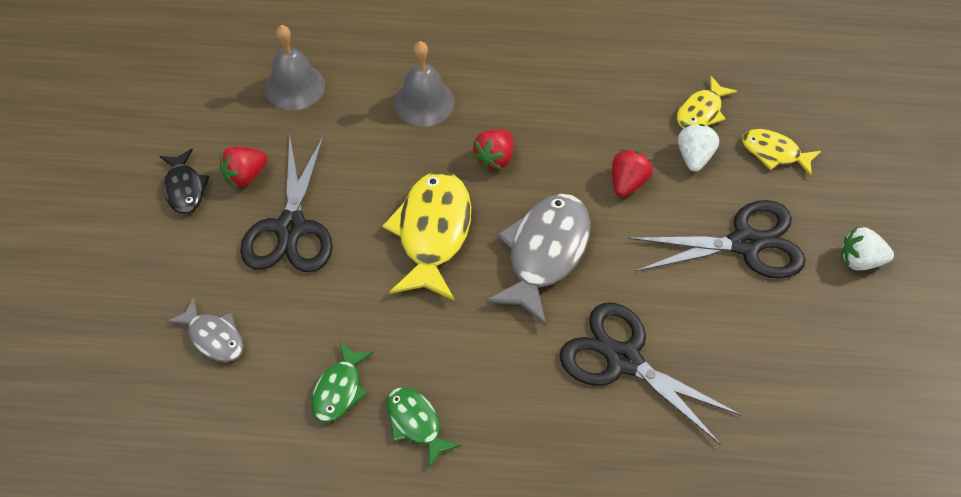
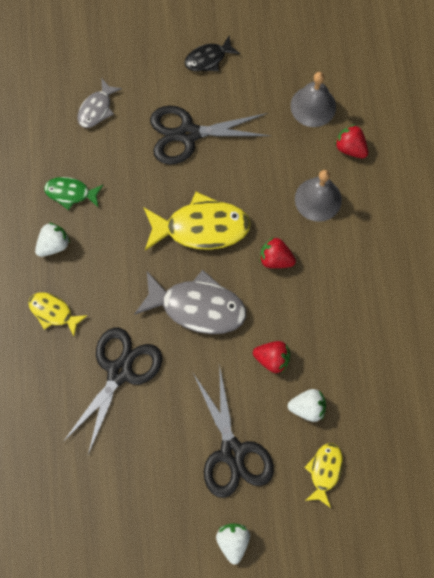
camera: 80 degrees right, 15 degrees up
(245, 176) = (226, 94): red strawberry -> red strawberry (350, 148)
(416, 423) = (53, 245): green fish -> white strawberry
(701, 111) = (355, 410): yellow fish -> yellow fish (53, 312)

